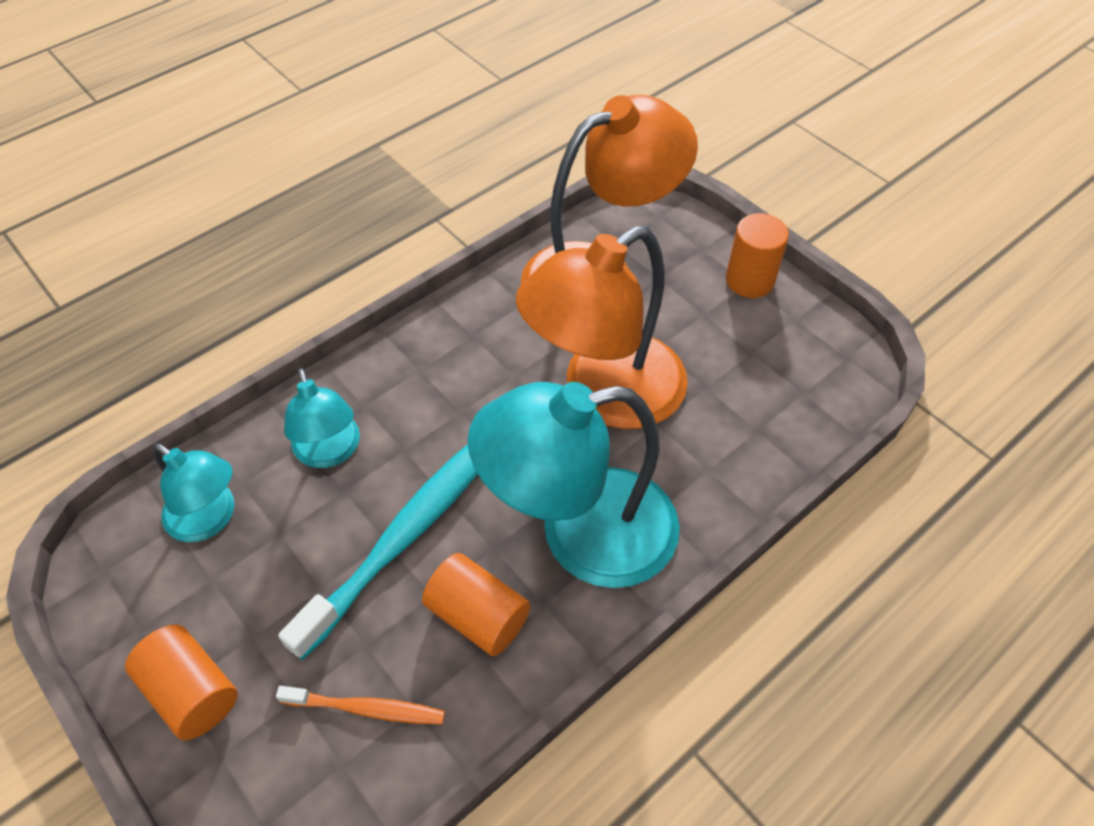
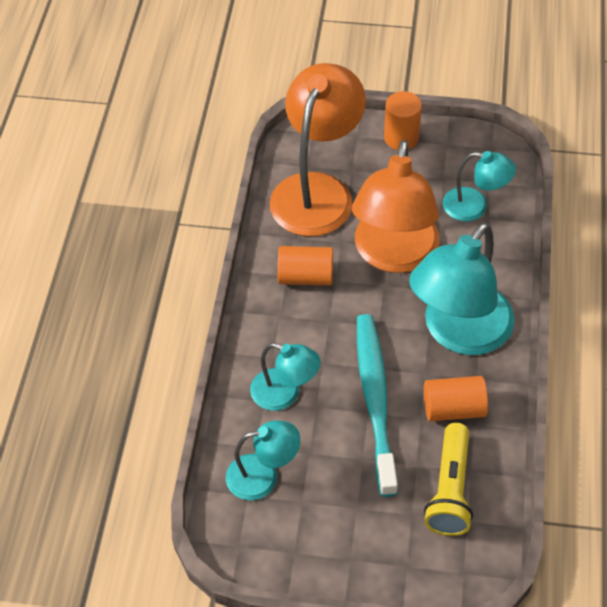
camera: 40 degrees left, 0 degrees up
(192, 691) = (359, 553): orange cylinder -> orange cylinder (305, 276)
(366, 708) = (450, 489): orange toothbrush -> yellow flashlight
(756, 407) = (475, 206): none -> turquoise lamp

